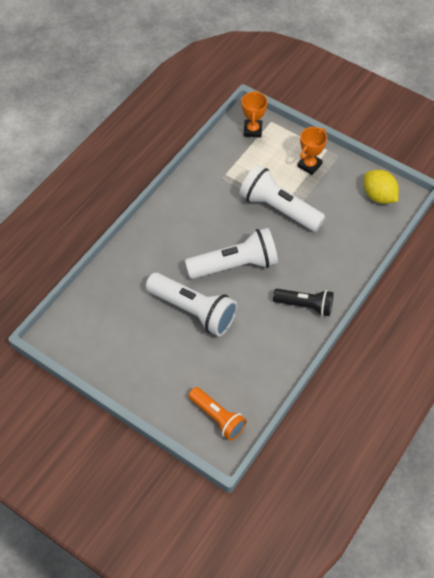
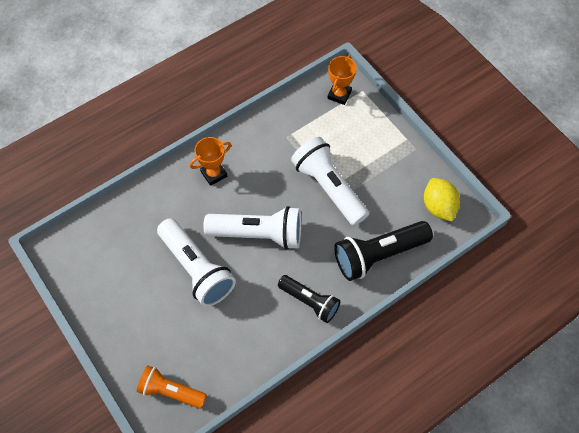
camera: 20 degrees right, 5 degrees up
(217, 418) = (171, 391): orange flashlight -> orange flashlight turned 135 degrees clockwise
(309, 165) = (381, 150): orange trophy -> orange trophy (214, 174)
(346, 250) = (378, 255): none -> black flashlight

